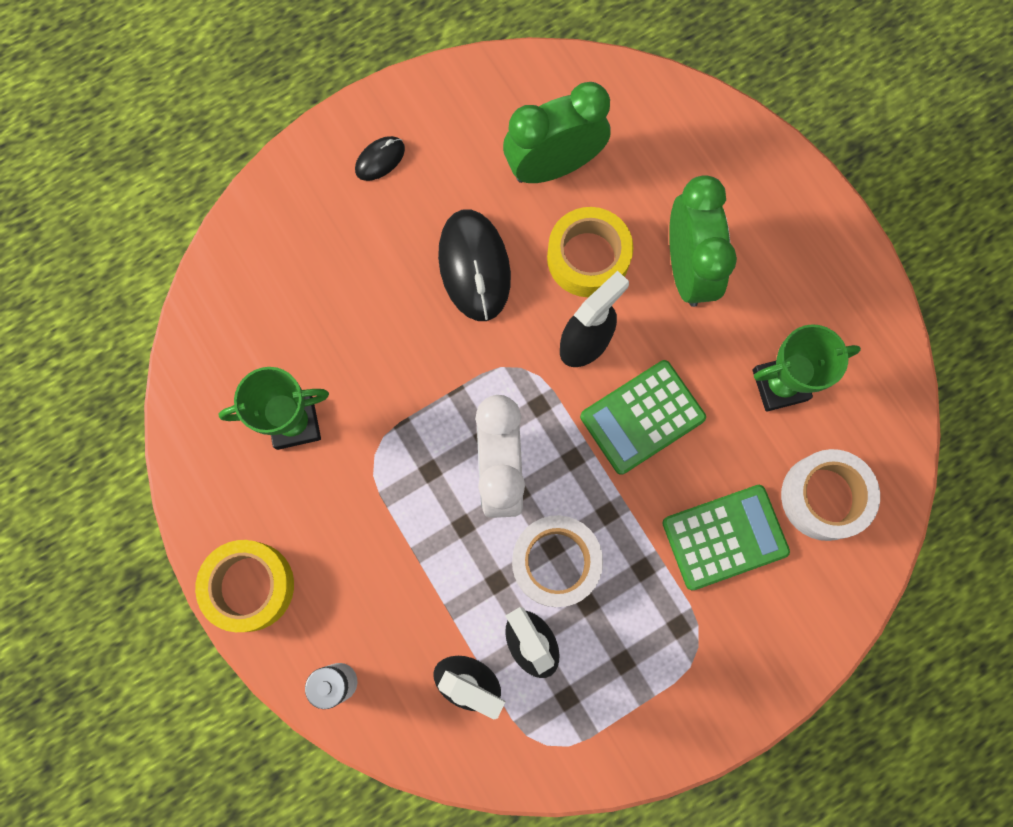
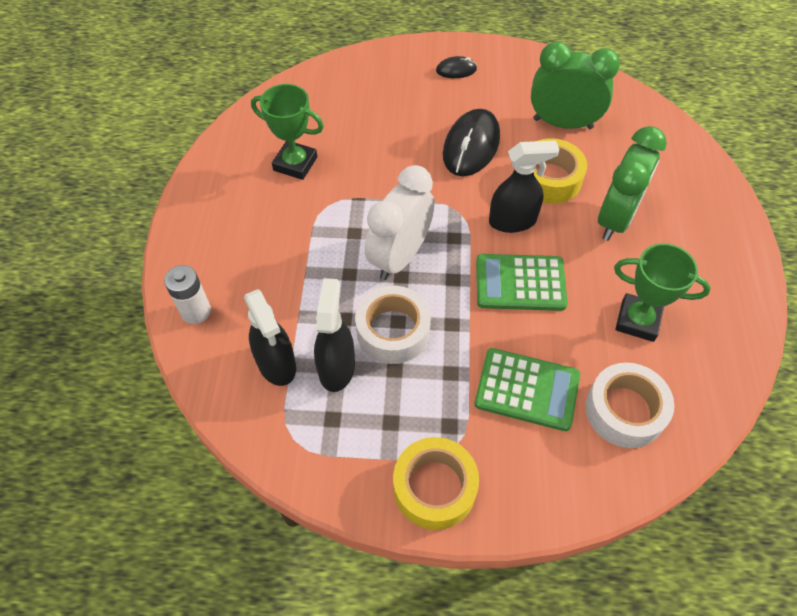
camera: 35 degrees right, 20 degrees down
(250, 586) = (193, 228): yellow tape -> yellow tape (434, 487)

